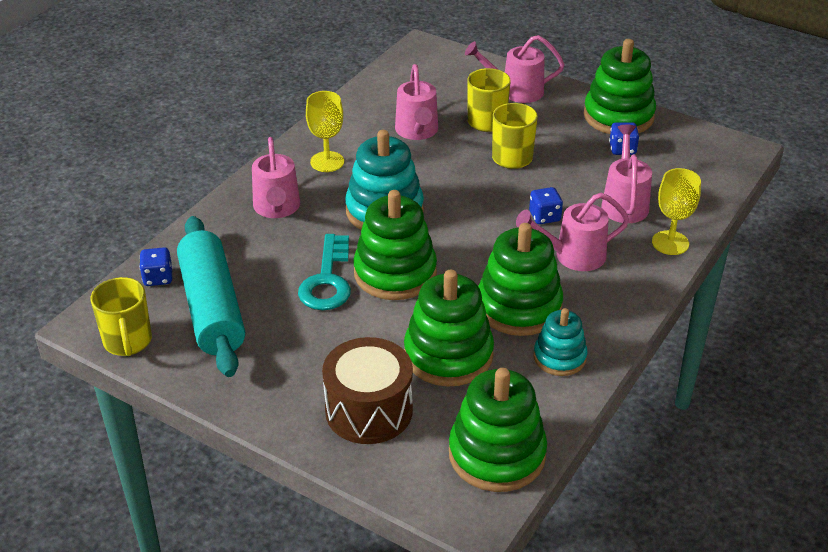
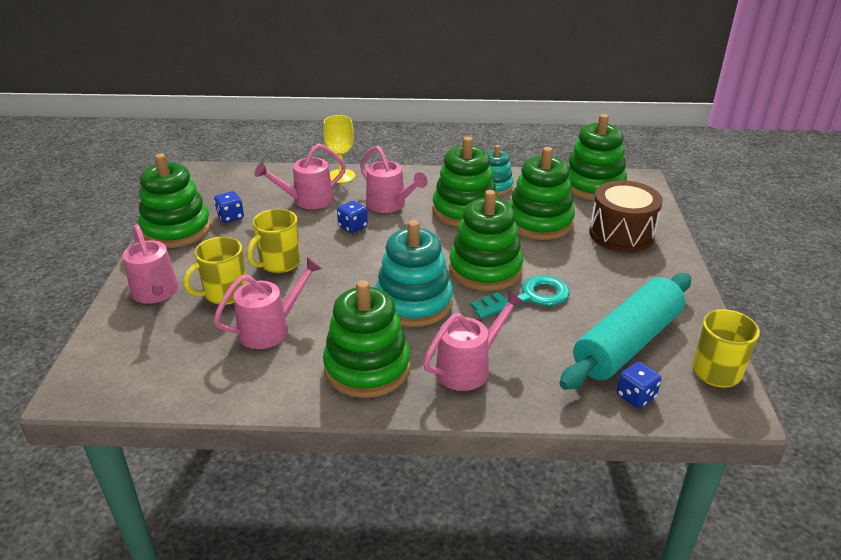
camera: 120 degrees left, 5 degrees down
(327, 162) = (367, 368): yellow goblet -> green stacking toy

